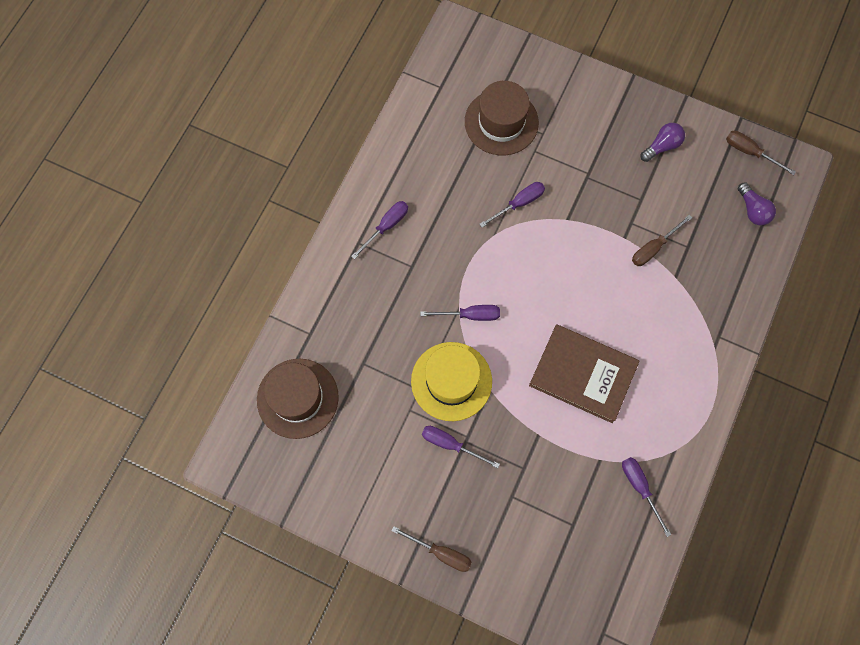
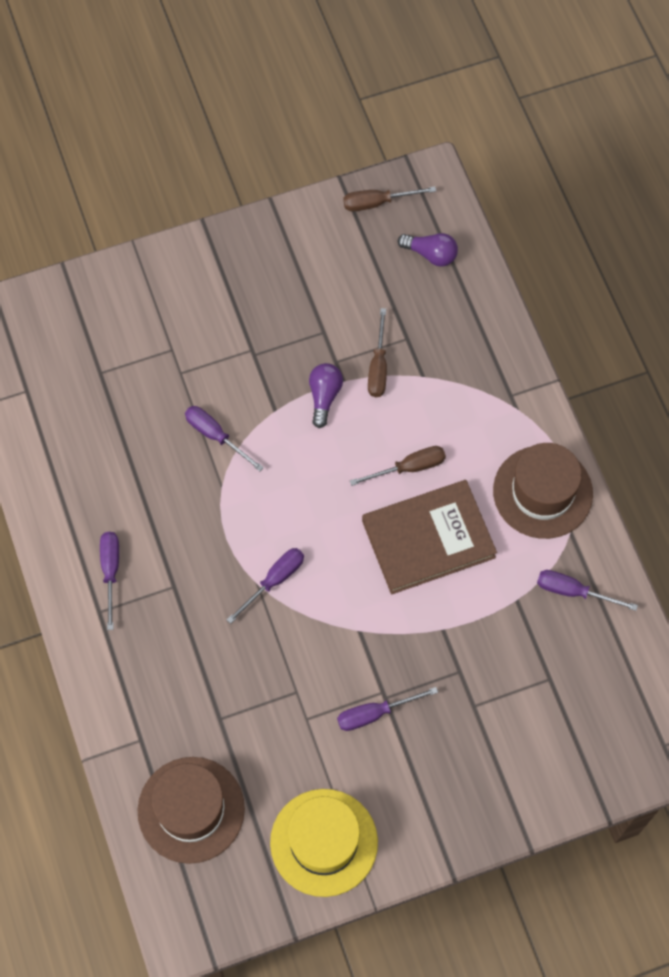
camera: 45 degrees left, 5 degrees down
(441, 553) = (462, 816): brown screwdriver -> brown screwdriver (409, 468)
(451, 381) = (318, 656): yellow hat -> yellow hat (324, 842)
(501, 122) = (121, 373): brown hat -> brown hat (542, 492)
(519, 203) = (215, 436): purple screwdriver -> purple screwdriver turned 60 degrees counterclockwise
(662, 146) = (294, 265): purple light bulb -> purple light bulb (324, 397)

